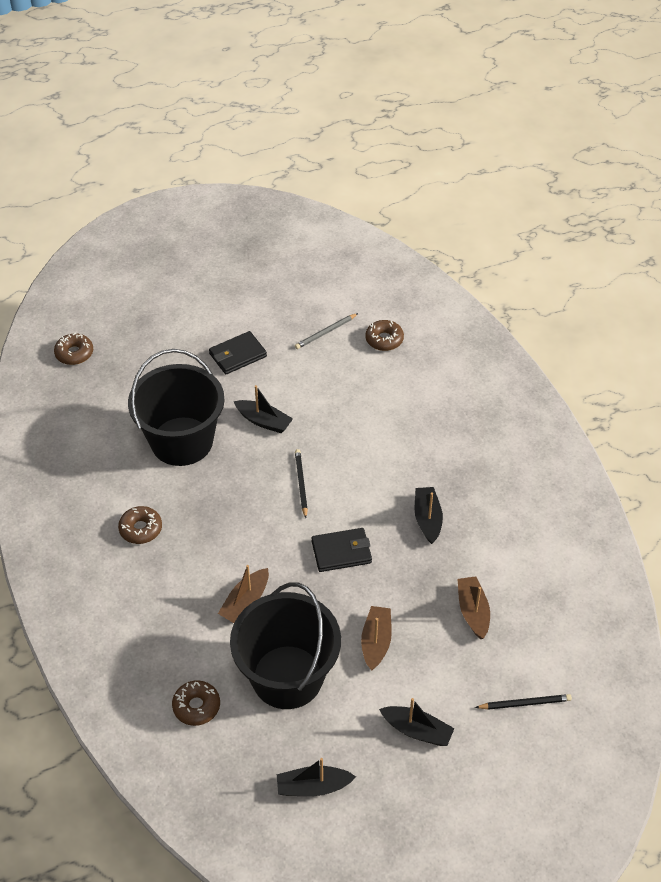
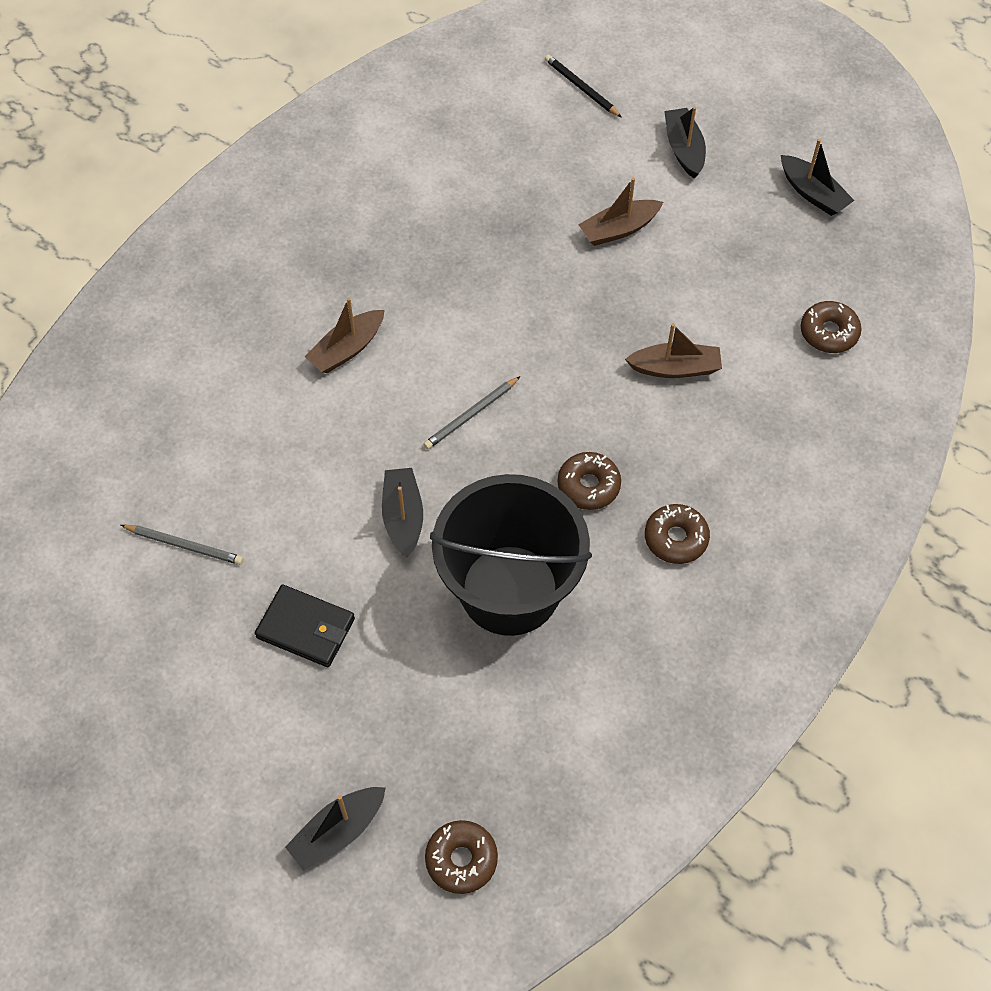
camera: 125 degrees left, 10 degrees up
(287, 677) = (725, 278): black bucket -> none
(301, 484) = (471, 415): black pencil -> grey pencil
(341, 552) = (534, 320): black wallet -> none
(384, 339) = (152, 467): brown donut -> brown donut (588, 486)
(427, 519) = (423, 267): black boat -> black boat (338, 832)
(473, 611) = (512, 172): brown boat -> brown boat (347, 349)

